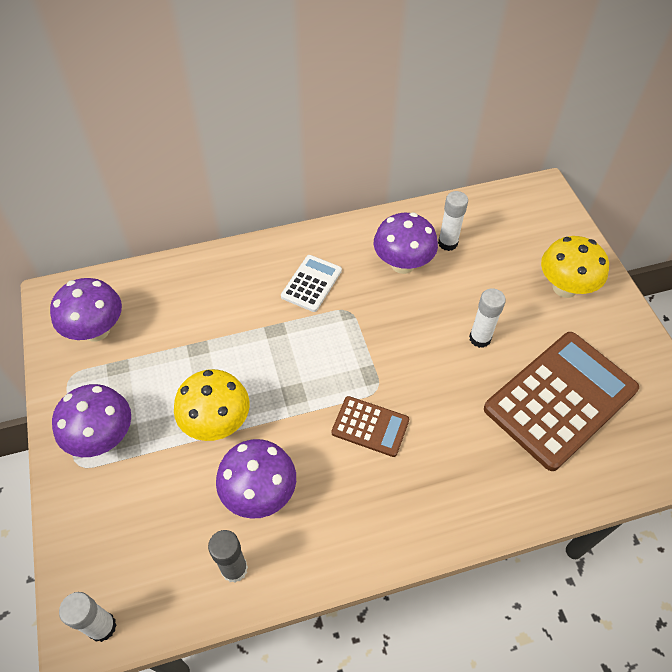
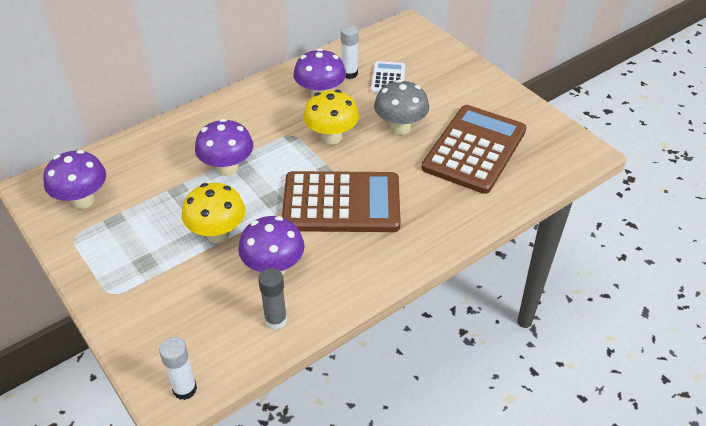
camera: 20 degrees left, 10 degrees down
(103, 438) = (125, 269): purple mushroom -> purple mushroom (227, 168)
(311, 283) = (253, 124): white calculator -> white calculator (388, 78)
(370, 426) = (341, 203): brown calculator -> brown calculator, size x2.05
(480, 338) = (400, 127): white glue stick -> grey mushroom
(565, 287) = (449, 81): yellow mushroom -> yellow mushroom (331, 137)

